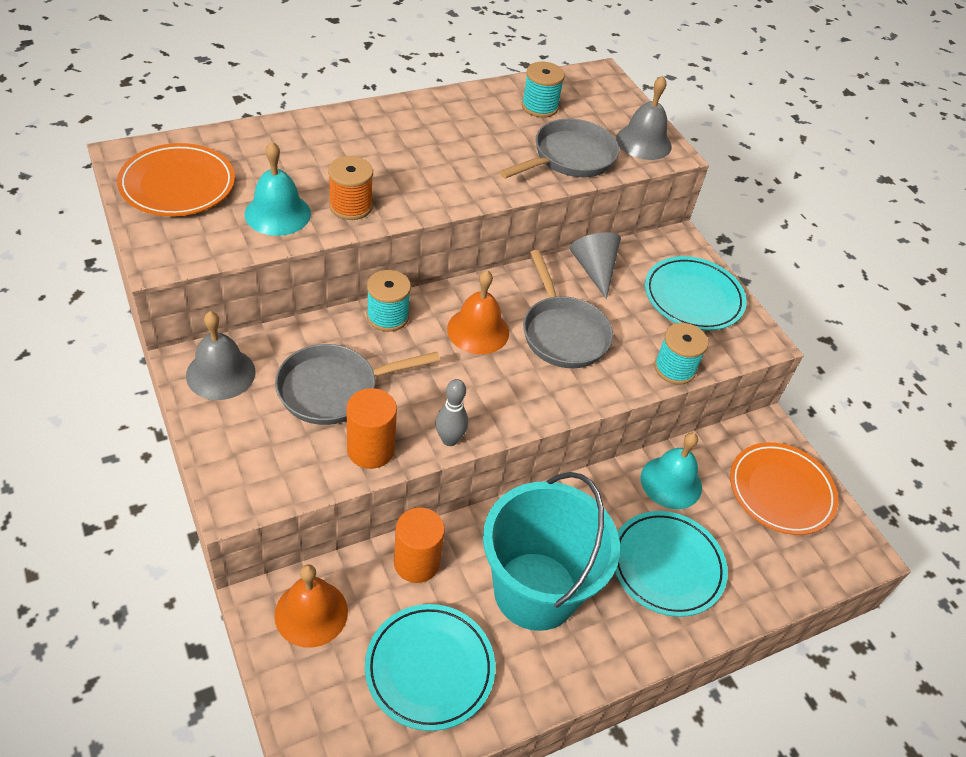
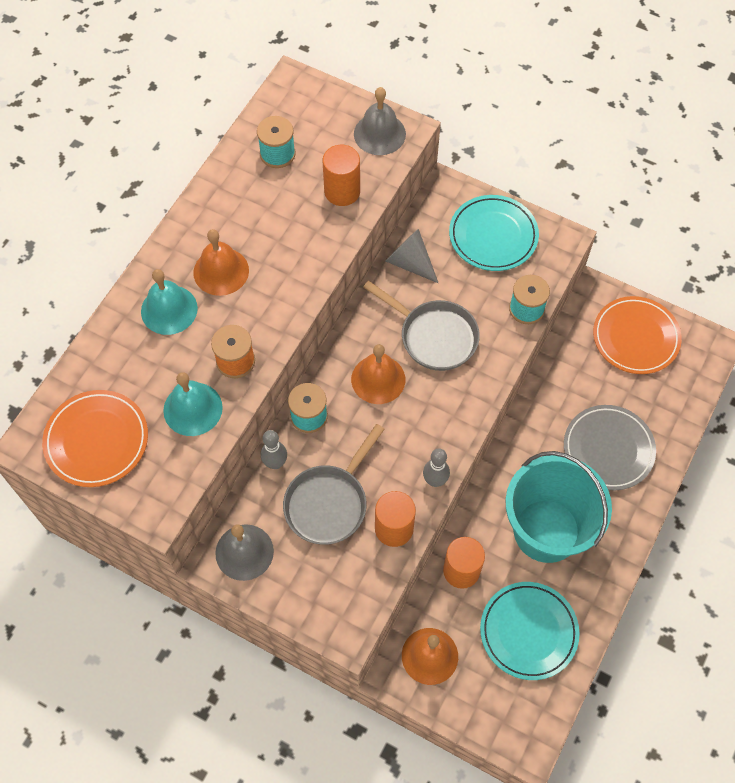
camera: 30 degrees left, 15 degrees up
(321, 329) = (275, 463): none -> grey bowling pin
(408, 146) = (221, 271): none -> orange bell
(569, 158) = (342, 191): grey pan -> orange cylinder
(667, 566) = (608, 449): turquoise plate -> grey plate
(671, 482) = (566, 385): turquoise bell -> turquoise bell (169, 309)

